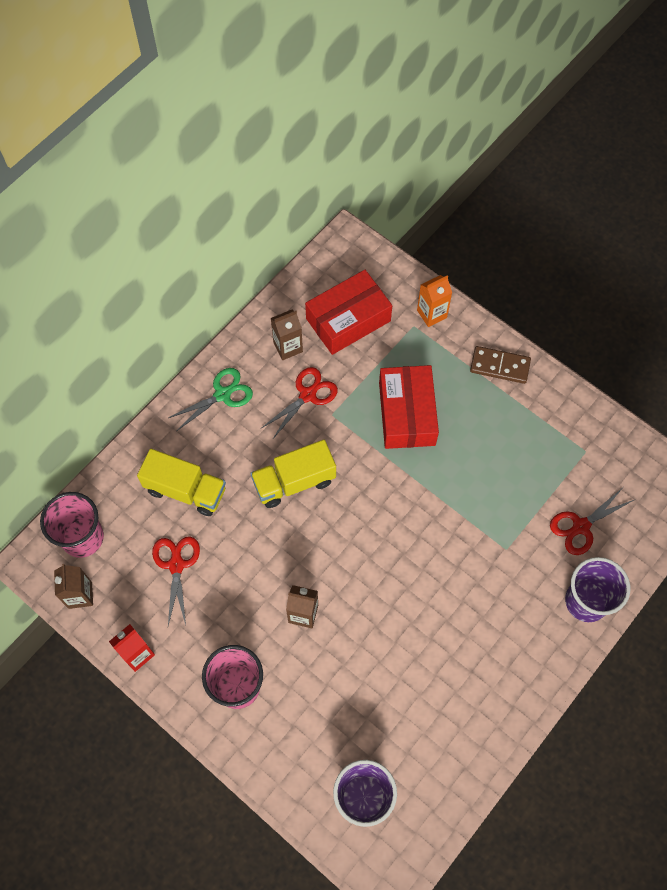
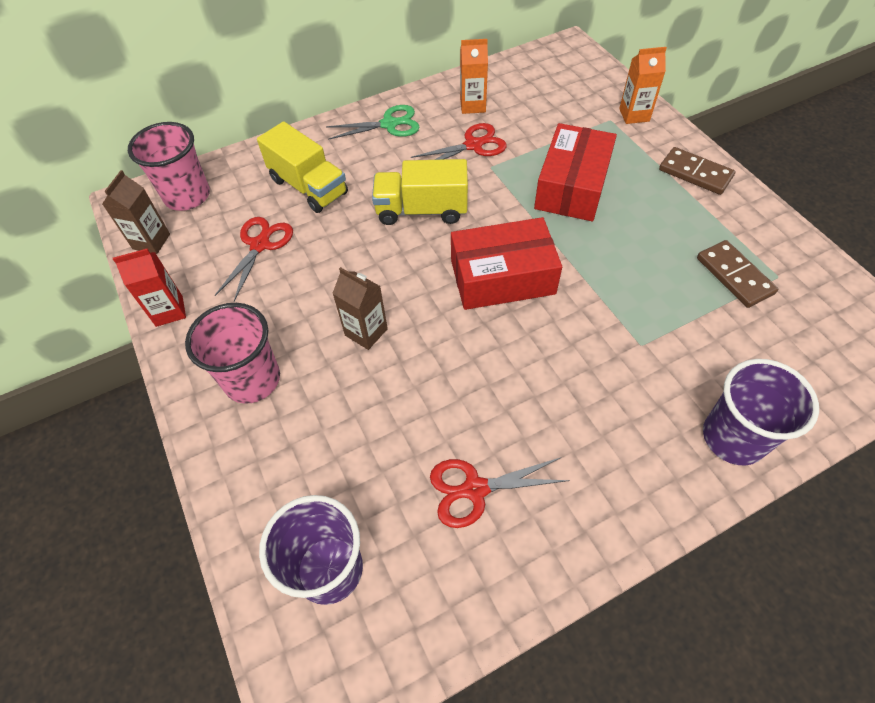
camera: 25 degrees right, 10 degrees down
(288, 347) = (472, 105): brown carton -> orange carton
(348, 319) = (543, 100): red box -> red box (502, 277)
(554, 462) = (734, 276): none -> brown domino
(581, 526) = (750, 351): red scissors -> red scissors (475, 489)

